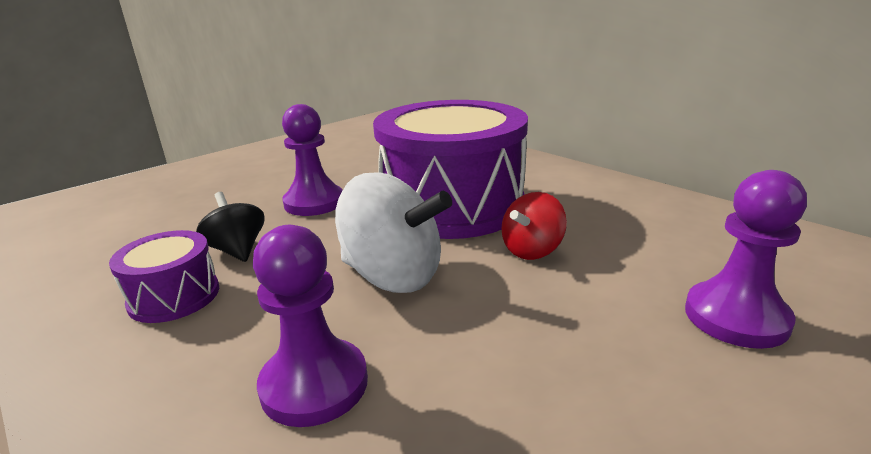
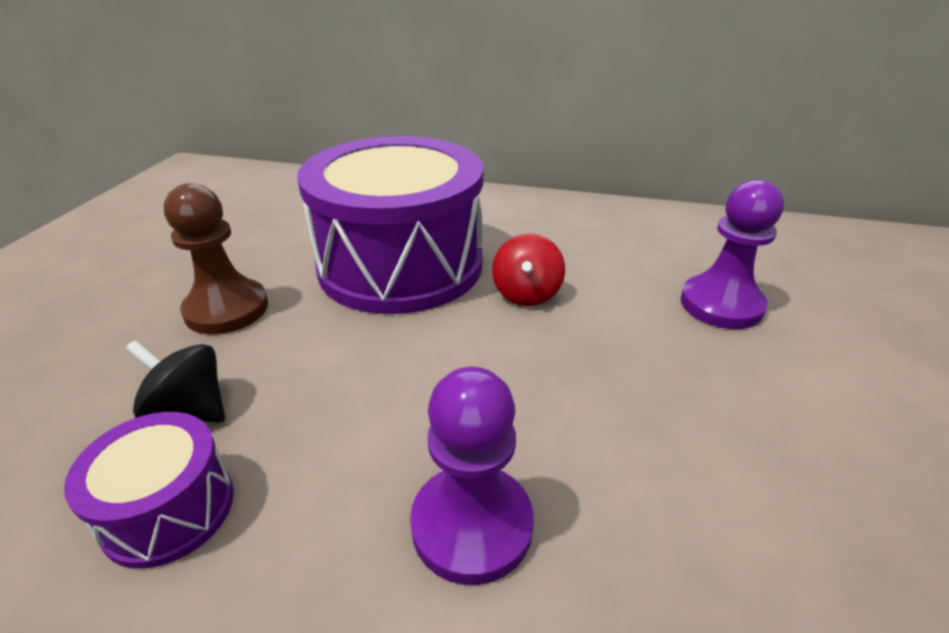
camera: 35 degrees left, 10 degrees up
(314, 203) = (227, 309): purple pawn -> brown pawn
(393, 276) = (425, 370): white spinning top -> none

